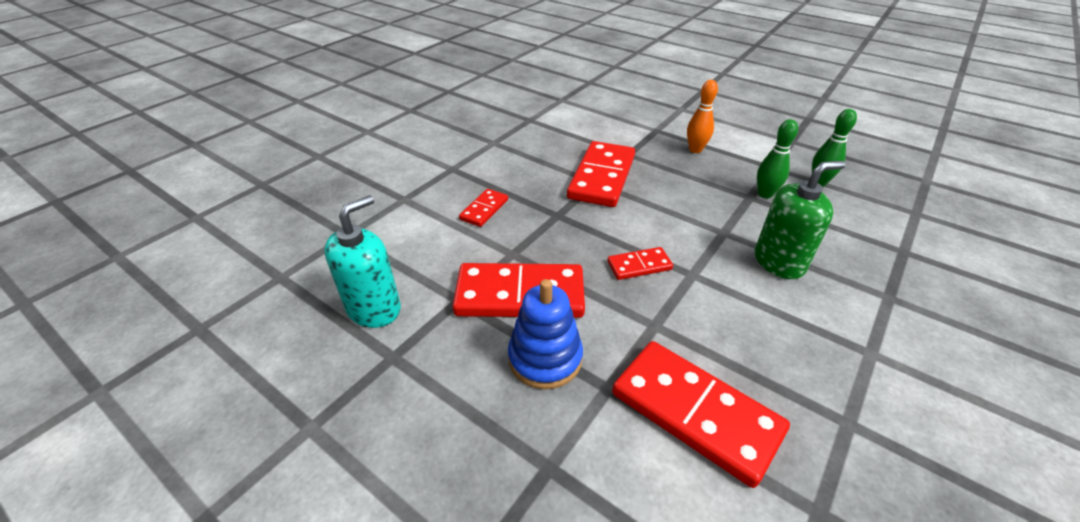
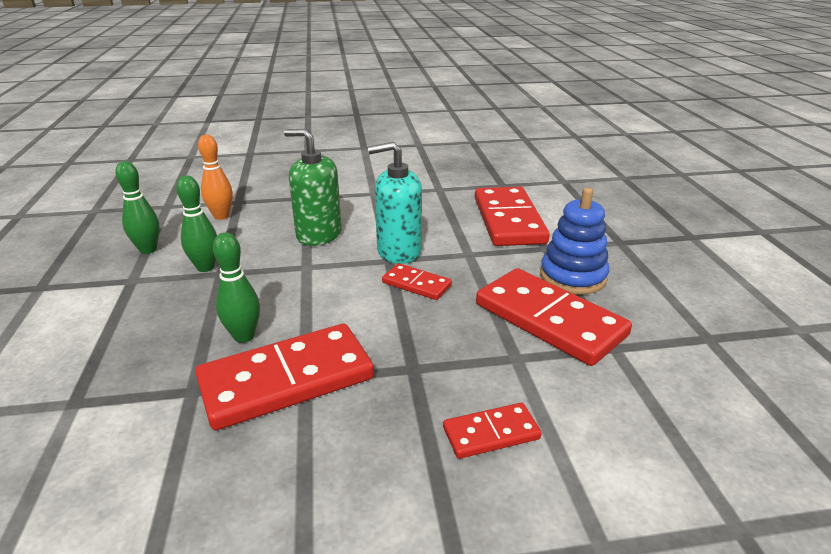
camera: 135 degrees left, 10 degrees down
(374, 308) = (717, 387): turquoise soap dispenser -> turquoise soap dispenser (398, 251)
(658, 179) = (244, 336): none -> green bowling pin
(695, 150) = (126, 341): orange bowling pin -> orange bowling pin (221, 216)

